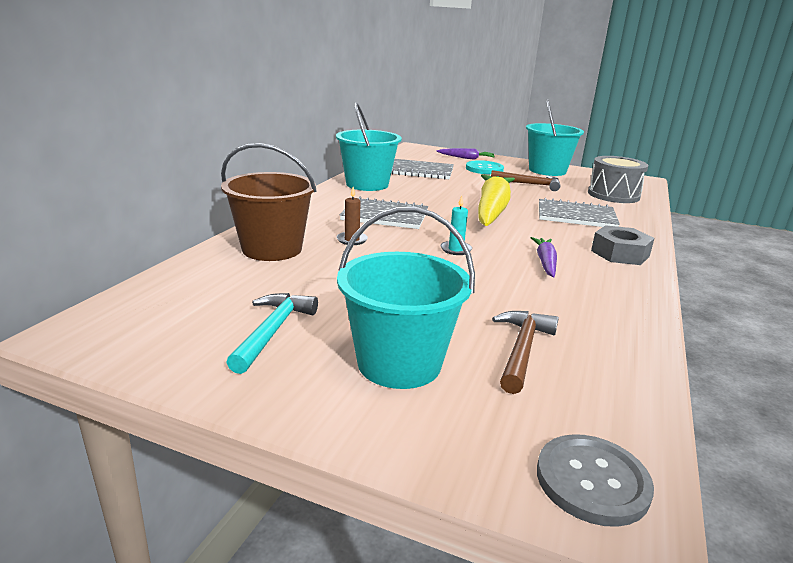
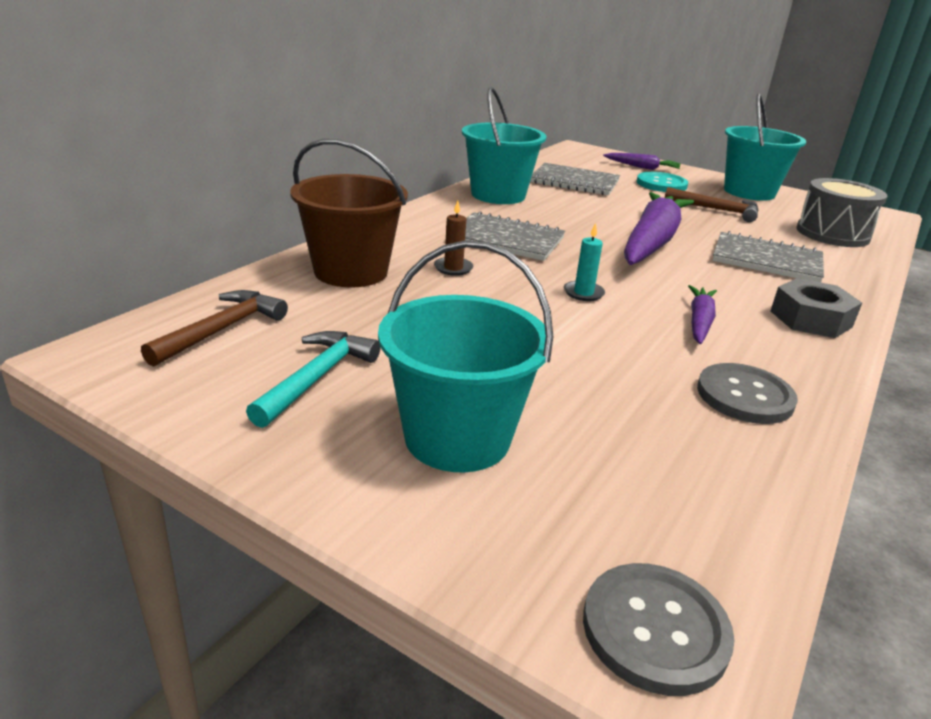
camera: 10 degrees right, 5 degrees up
(492, 210) = (652, 242): yellow carrot -> purple carrot
(521, 350) = (623, 439): brown hammer -> brown hammer (222, 330)
(595, 310) = (744, 396): none -> grey button

